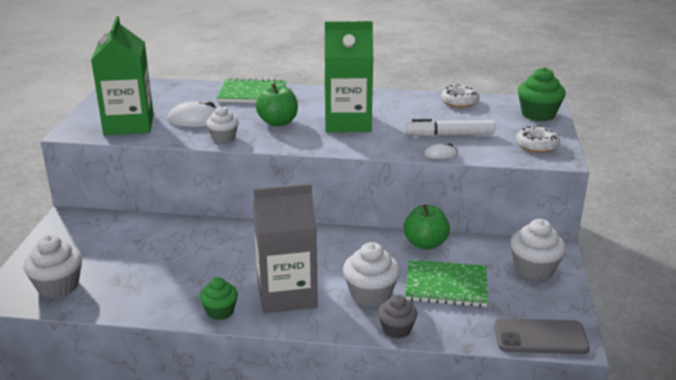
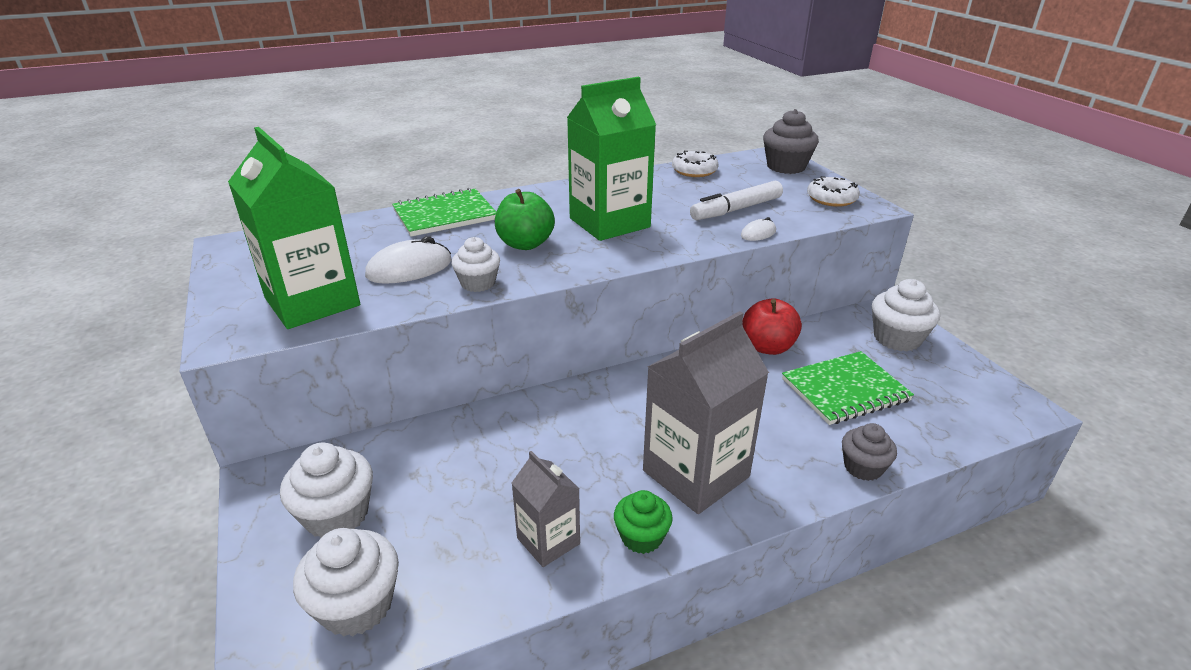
camera: 30 degrees left, 5 degrees up
(170, 294) = (548, 541): none -> grey carton
(370, 294) = (785, 433): white cupcake -> white cupcake (337, 515)
(425, 244) = (768, 347): green apple -> red apple
(538, 114) = (786, 166): green cupcake -> grey cupcake
(540, 337) = (995, 414): grey phone -> none

